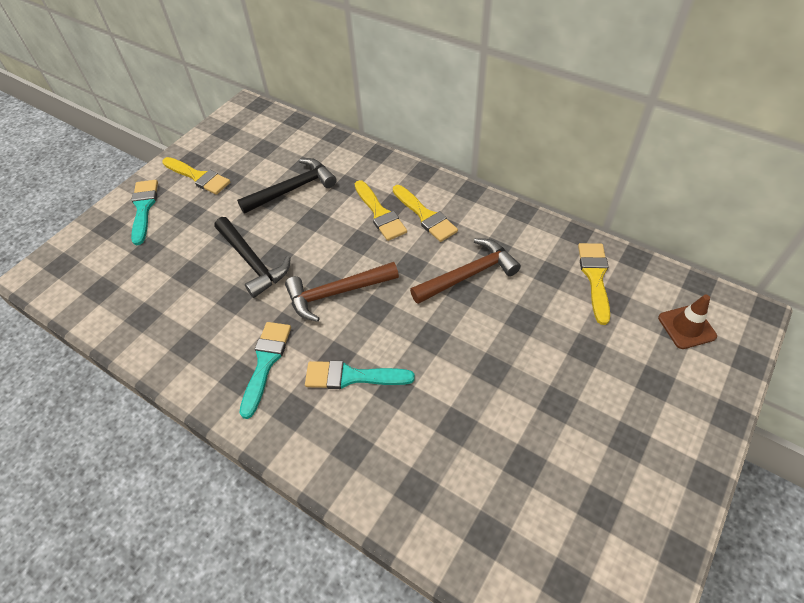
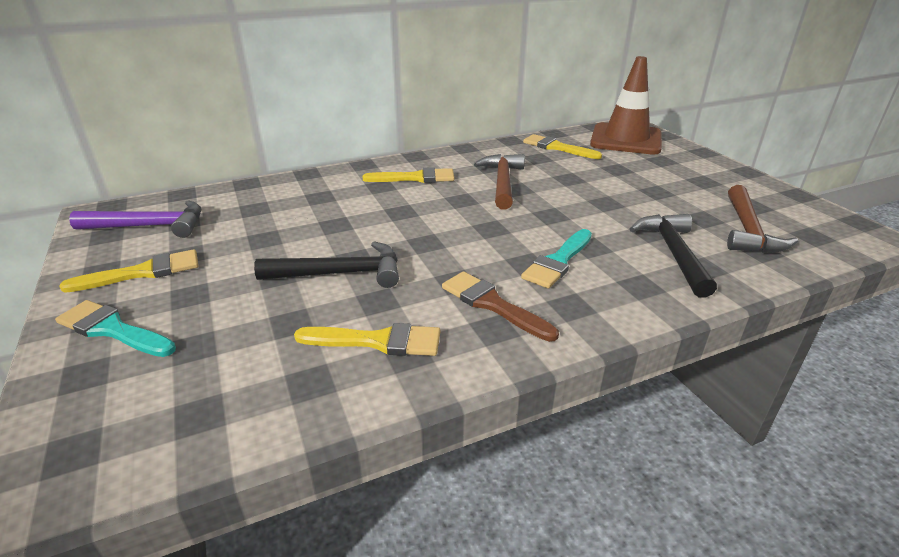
camera: 60 degrees left, 20 degrees down
(247, 140) = (150, 226): none -> purple hammer
(266, 362) = (492, 304): turquoise brush -> brown brush
(293, 189) = (276, 222): black hammer -> black hammer (673, 253)
(336, 293) = (449, 240): brown hammer -> brown hammer (748, 230)
(380, 213) = (382, 194): yellow brush -> yellow brush (378, 341)
(686, 327) = (626, 139): brown traffic cone -> brown traffic cone, size x2.05

